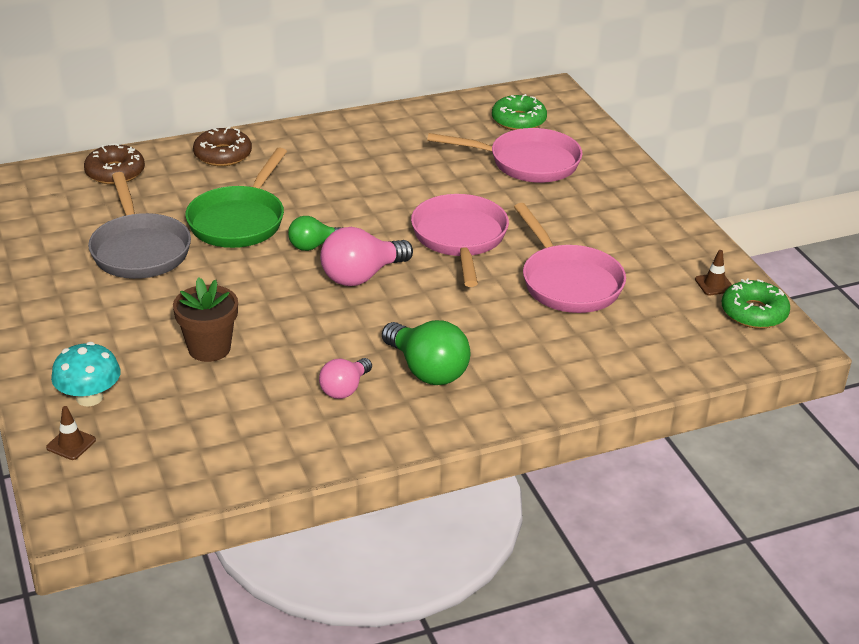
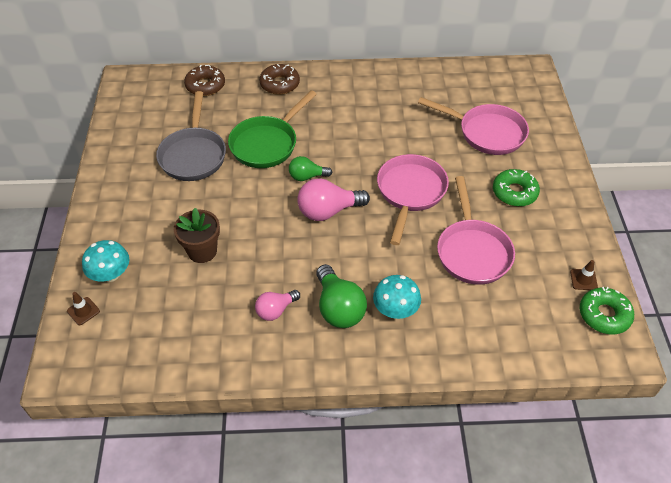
camera: 20 degrees right, 15 degrees up
(501, 357) = (395, 309): none -> turquoise mushroom
(518, 120) = (496, 92): green donut -> green donut (514, 192)

